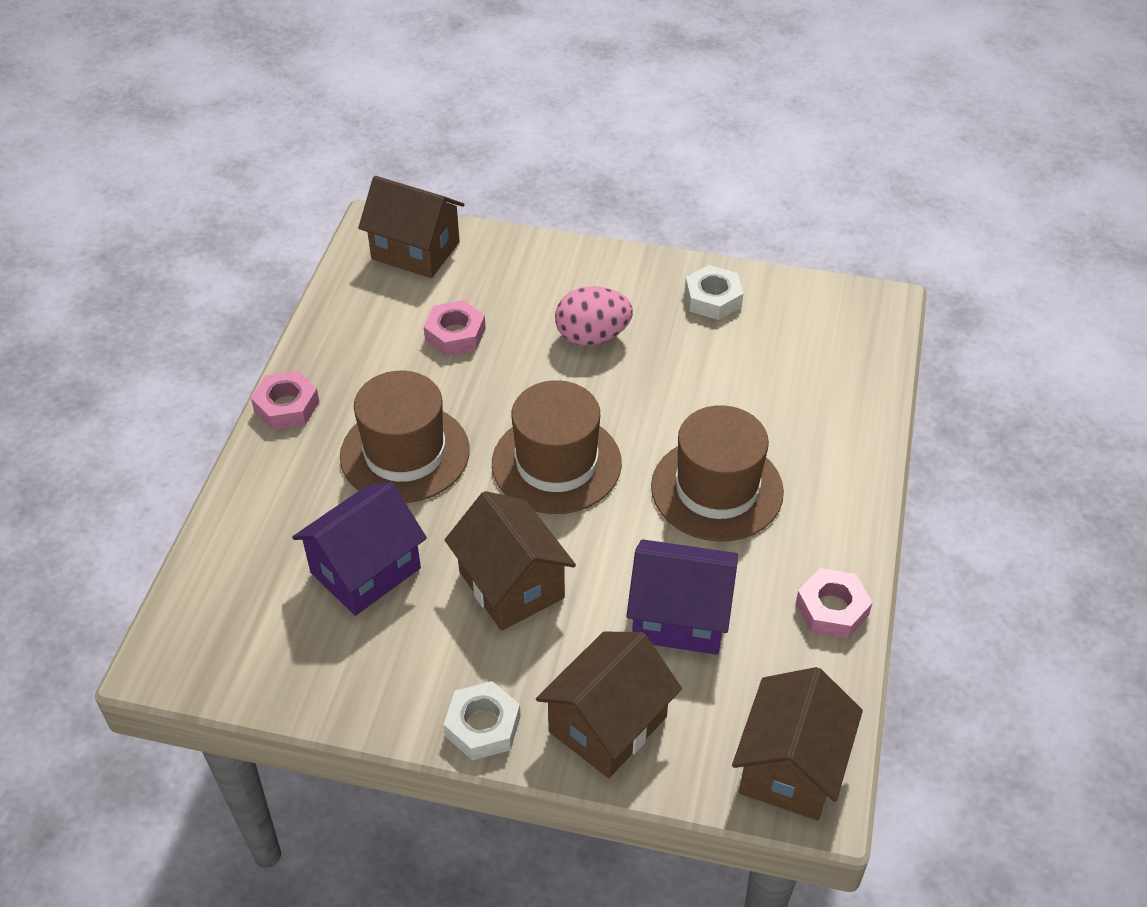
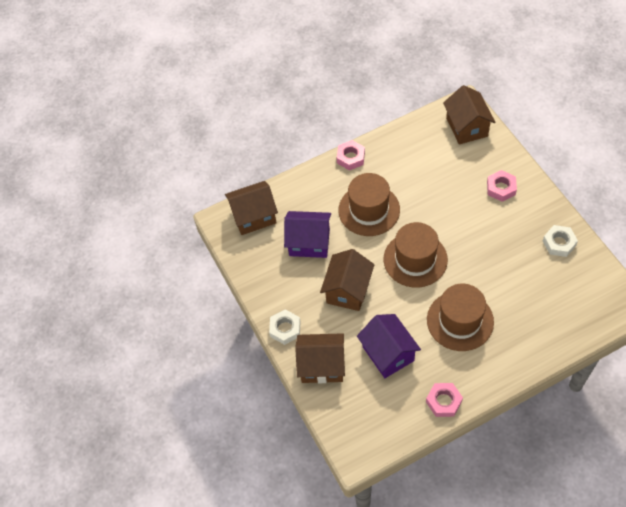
camera: 55 degrees right, 10 degrees up
(455, 334) = (440, 176): pink nut -> pink nut (501, 188)
(592, 336) = (490, 219): pink egg -> none
(790, 767) = (360, 437): brown house -> brown house (254, 216)

